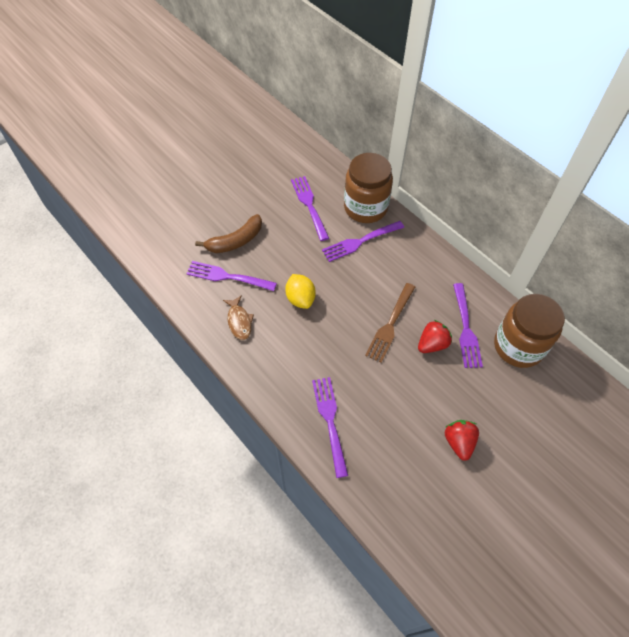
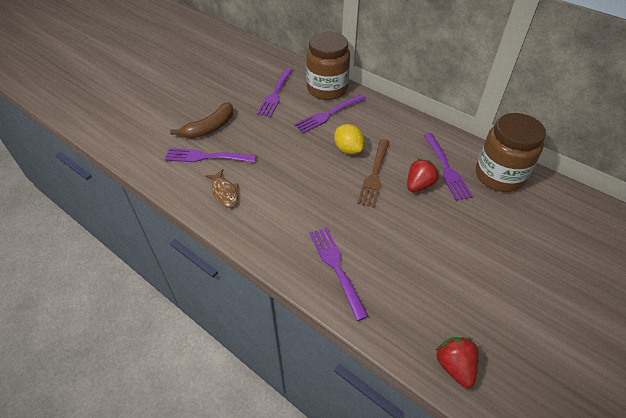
camera: 10 degrees left, 10 degrees down
(300, 298) = (282, 165): yellow lemon -> yellow lemon (348, 149)
(309, 206) = (275, 93): purple fork -> purple fork turned 135 degrees counterclockwise
(459, 442) = (472, 266): red strawberry -> red strawberry (454, 366)

